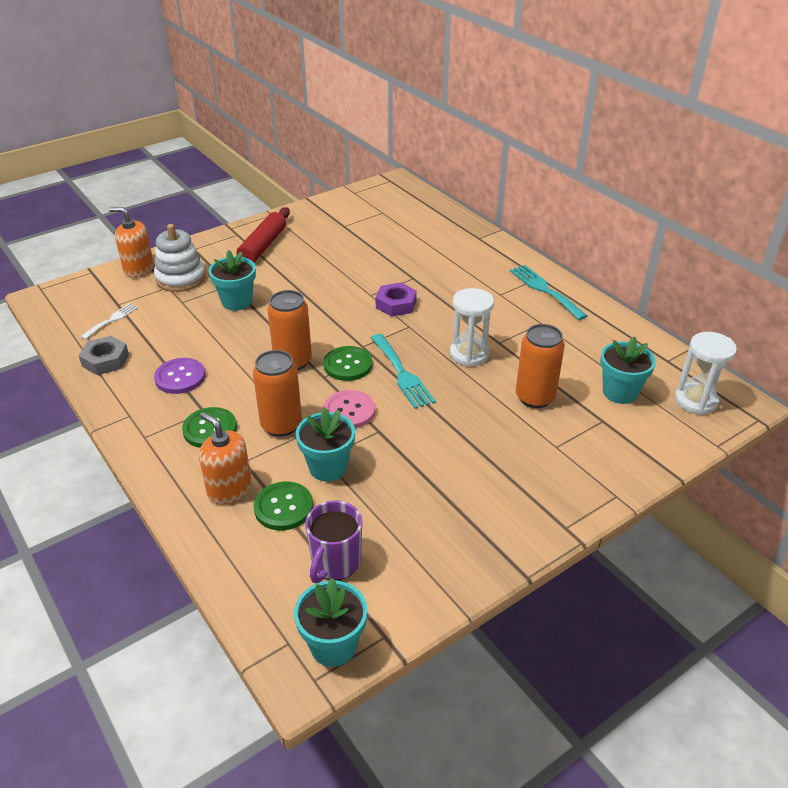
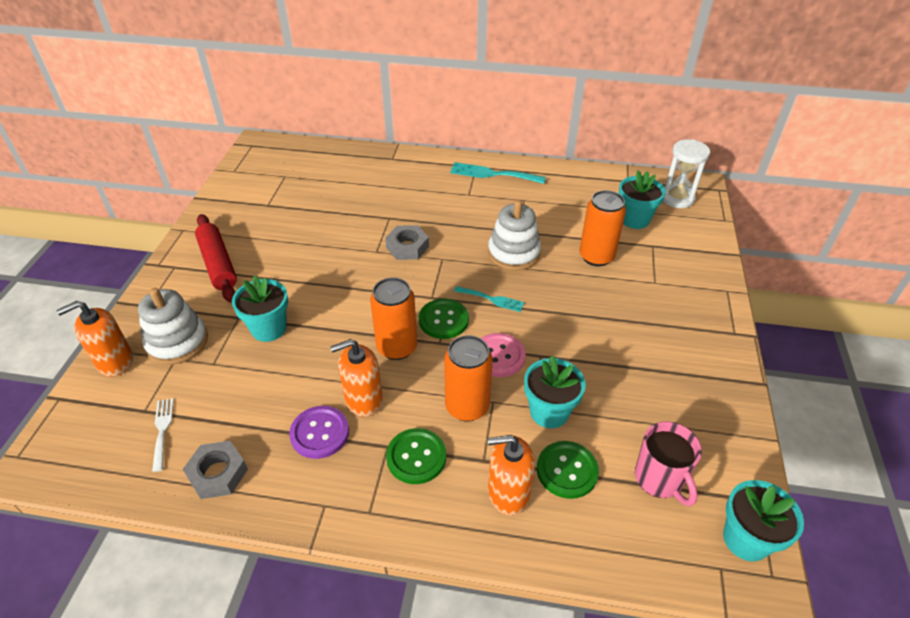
camera: 45 degrees left, 5 degrees up
(229, 377) = (363, 399): none -> orange soap dispenser
(335, 562) = (659, 479): purple mug -> pink mug
(396, 304) = (407, 247): purple nut -> grey nut
(402, 374) = (492, 299): turquoise fork -> turquoise fork, size x0.61
(469, 354) = (513, 253): white hourglass -> white stacking toy

